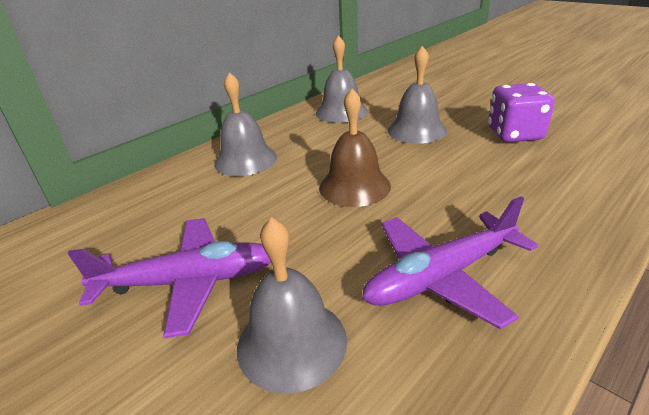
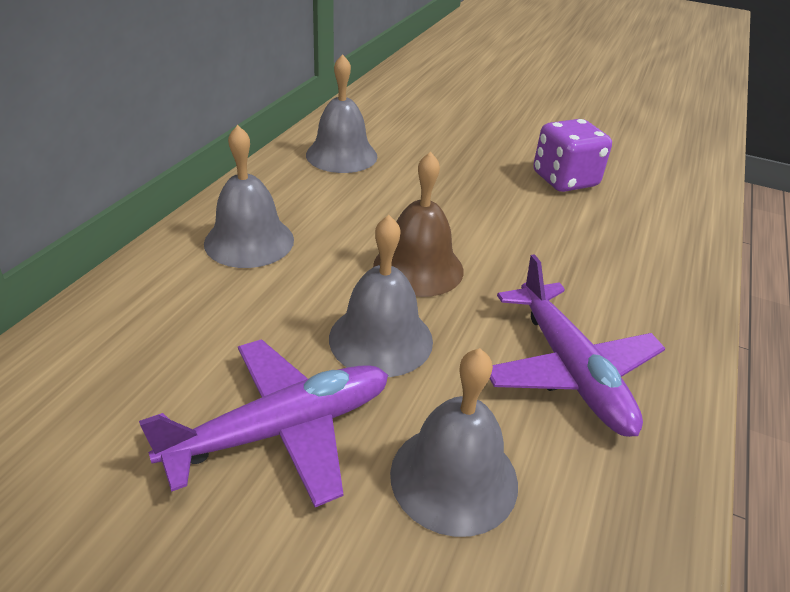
camera: 25 degrees left, 5 degrees up
(416, 130) = (452, 180): grey bell -> grey bell (381, 339)
(441, 276) = (569, 369): purple plane -> purple plane turned 60 degrees counterclockwise

